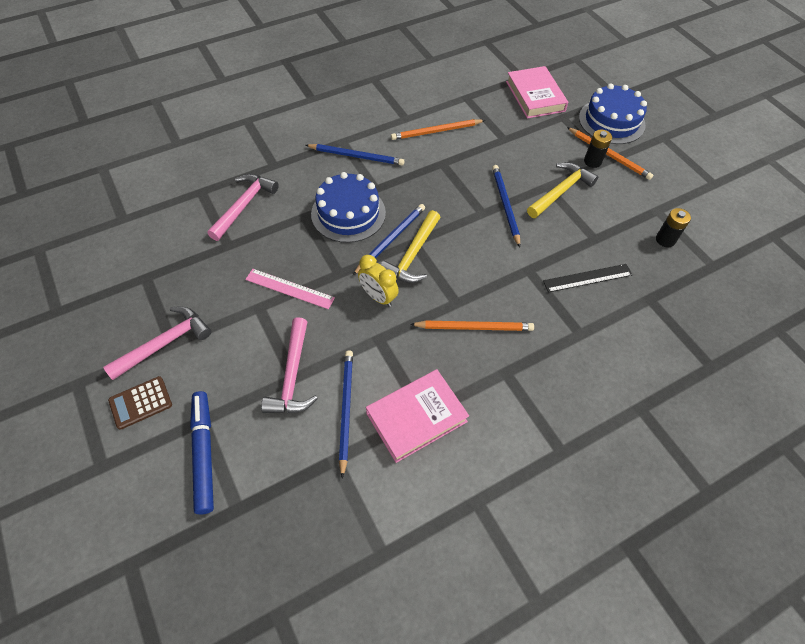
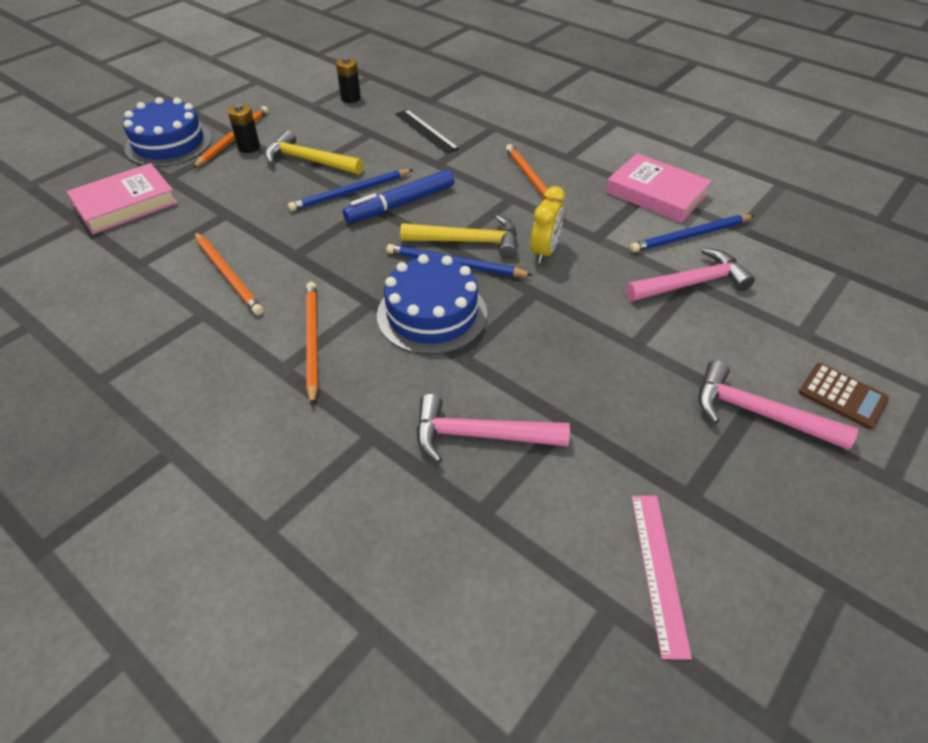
camera: 110 degrees left, 10 degrees down
(204, 453) = (830, 316): blue marker -> blue marker (400, 204)
(289, 289) = (588, 326): pink ruler -> pink ruler (659, 571)
(356, 156) = (312, 341): blue pencil -> orange pencil

